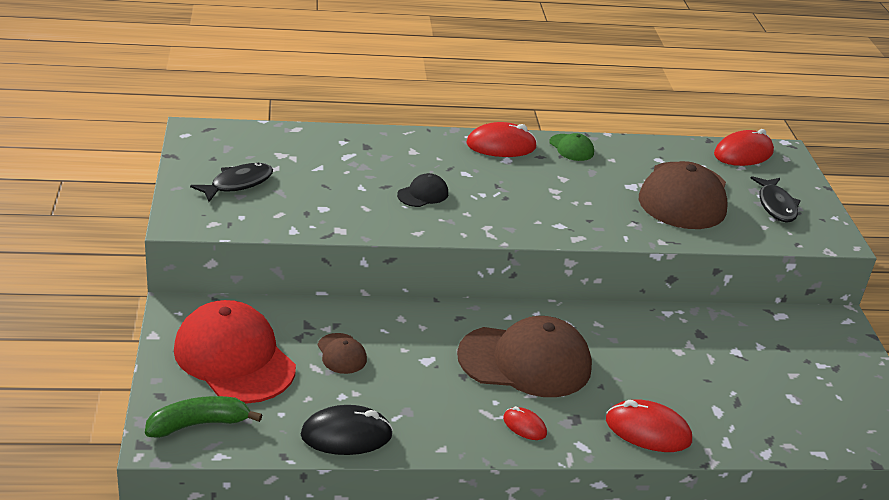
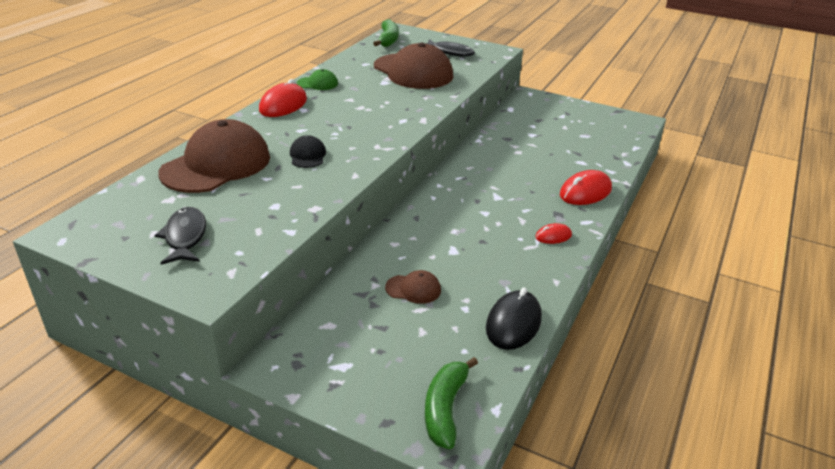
camera: 55 degrees left, 0 degrees up
(234, 358) = (371, 353): red cap -> none
(525, 361) = (486, 209): brown cap -> brown cap (216, 165)
(743, 153) = (388, 40): red mouse -> green banana

